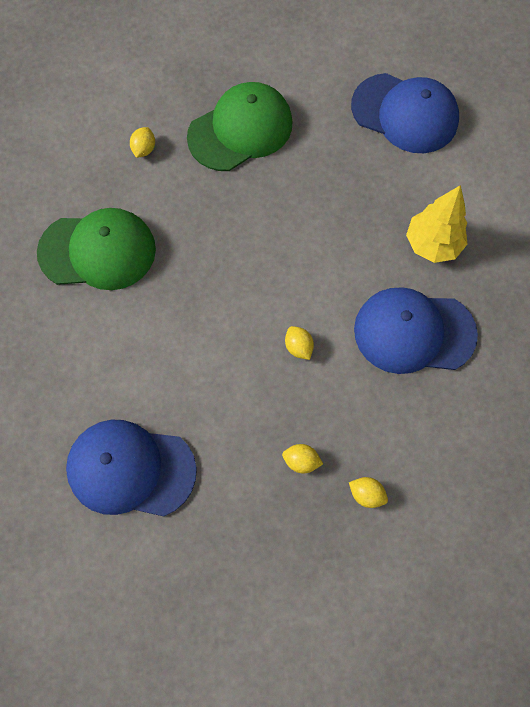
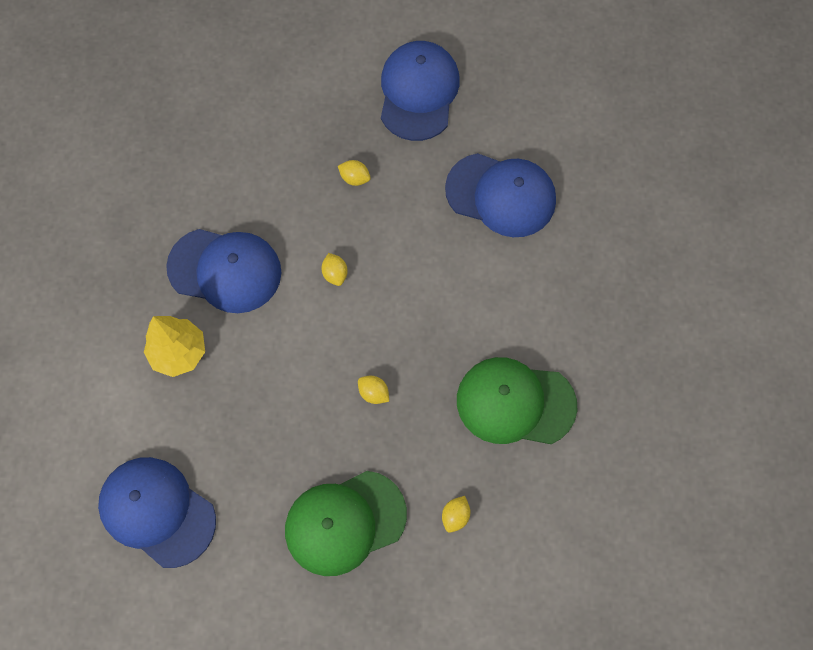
camera: 170 degrees left, 0 degrees up
(247, 592) = (418, 92): none -> blue cap
(366, 494) = (306, 145): yellow lemon -> yellow lemon (373, 393)

